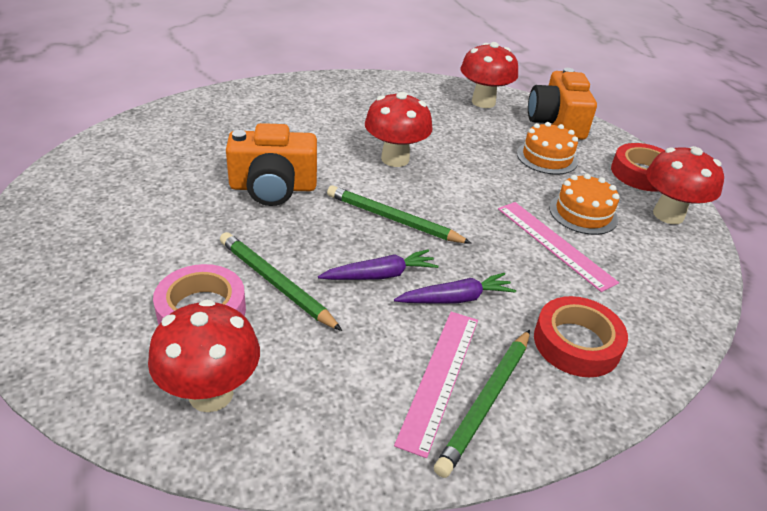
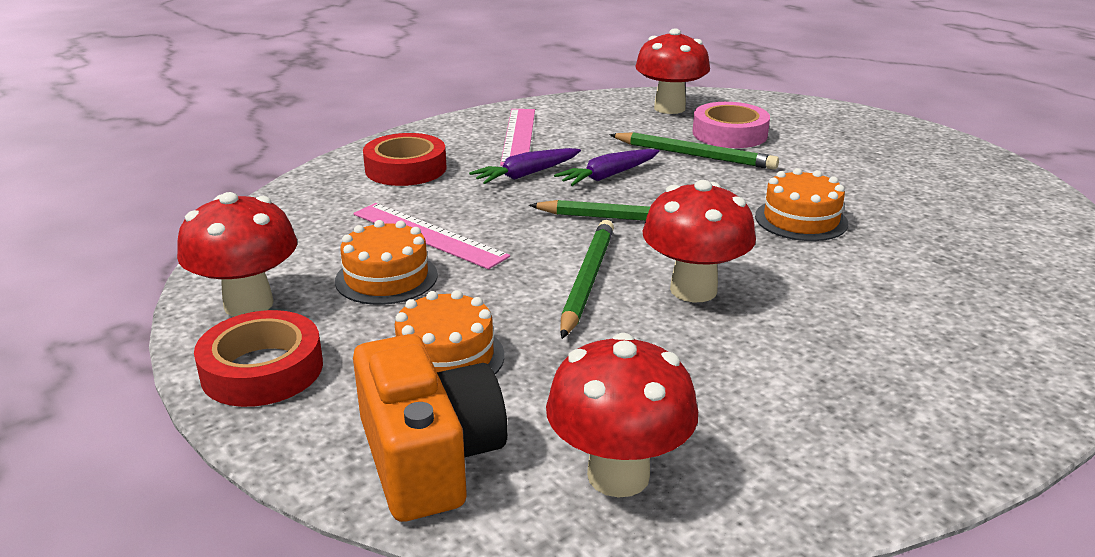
camera: 165 degrees right, 10 degrees down
(273, 187) = (801, 220): orange camera -> orange cake
(485, 402) = (479, 132): green pencil -> green pencil (588, 280)

